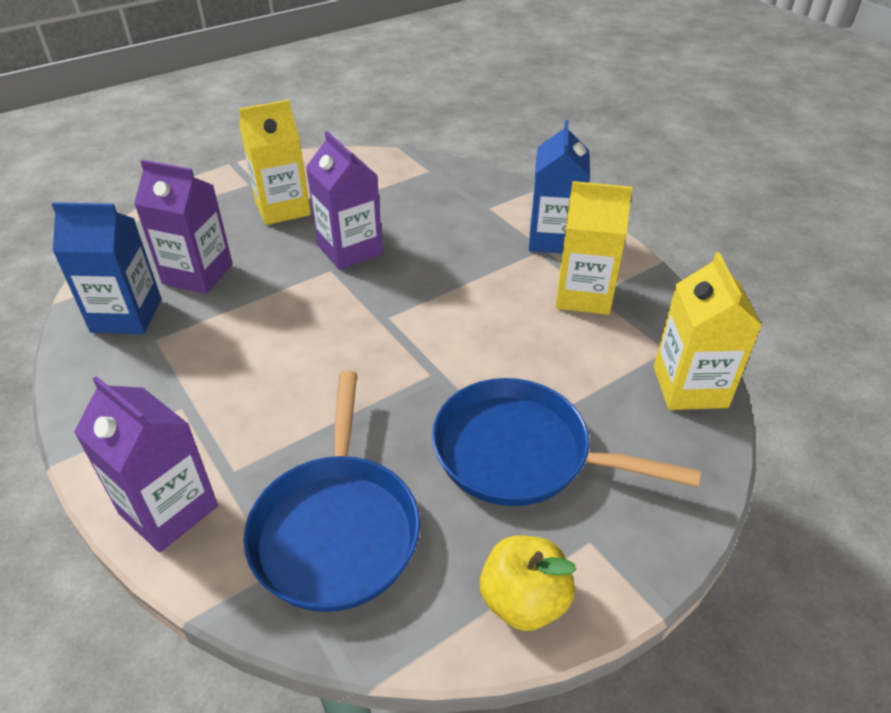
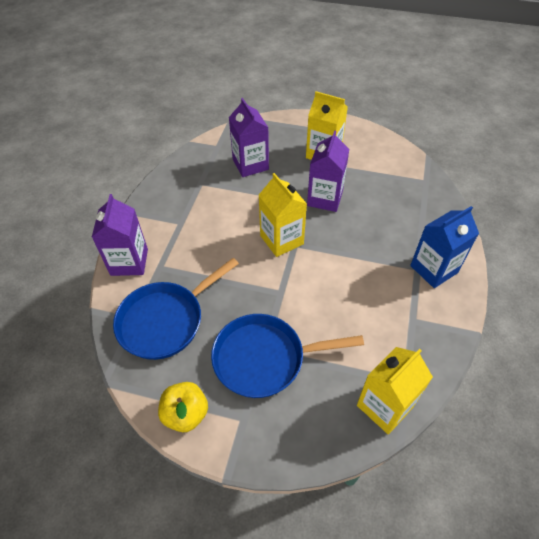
camera: 50 degrees right, 10 degrees up
(126, 315) = (205, 166): blue carton -> none
(521, 453) = (265, 358): blue pan -> blue pan turned 75 degrees counterclockwise
(583, 295) = (403, 313): yellow carton -> yellow carton (281, 240)

